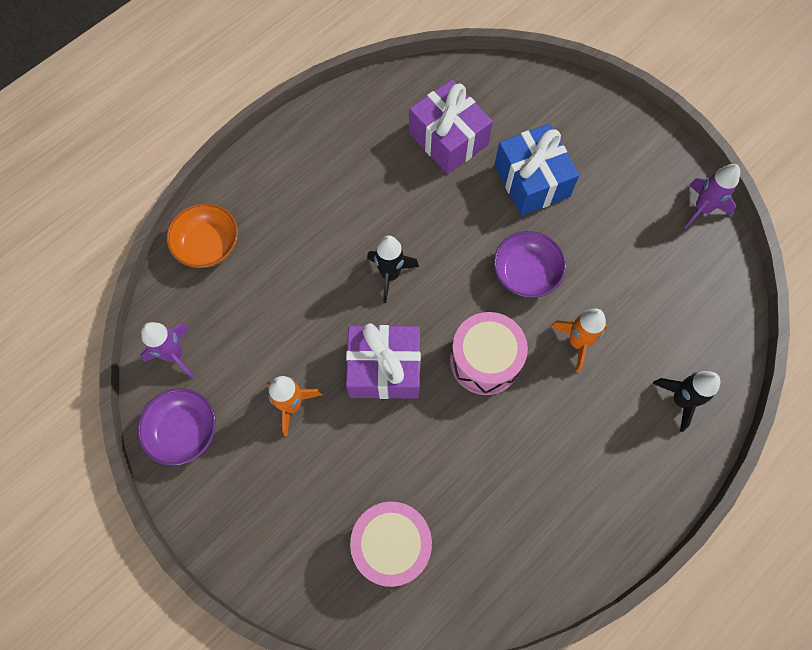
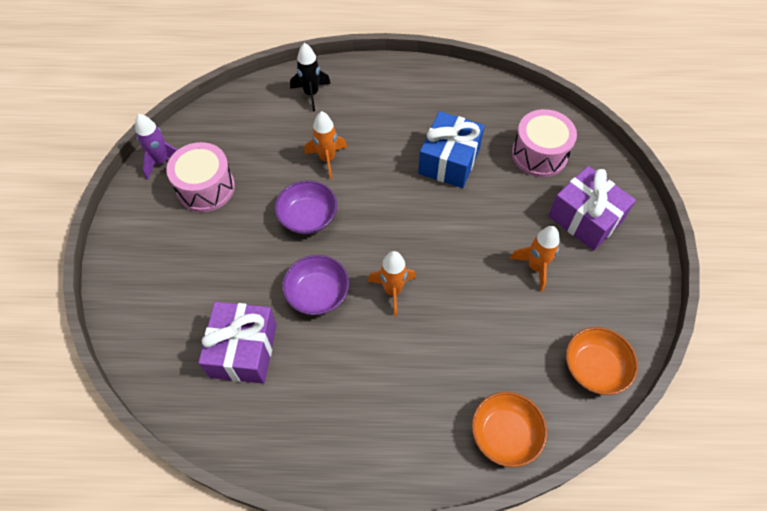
camera: 135 degrees left, 10 degrees down
(175, 355) = (594, 368): purple rocket -> orange bowl
(184, 431) = (623, 311): purple bowl -> purple bowl (317, 293)
(384, 369) = (456, 239): purple gift -> purple gift (585, 218)
(390, 275) = (392, 291): black rocket -> orange rocket
(485, 360) = (390, 193): pink drum -> pink drum (206, 188)
(531, 181) = (230, 267): blue gift -> blue gift (449, 161)

